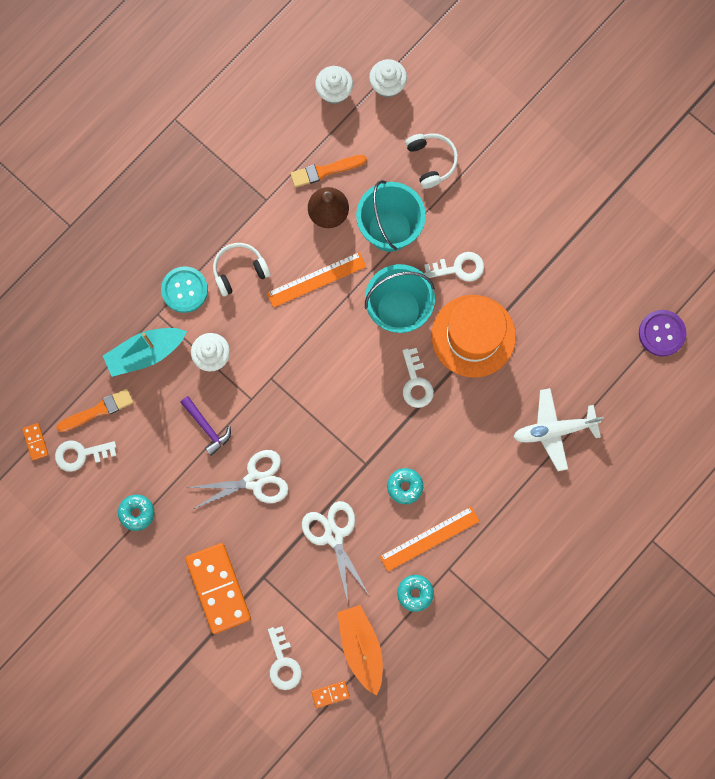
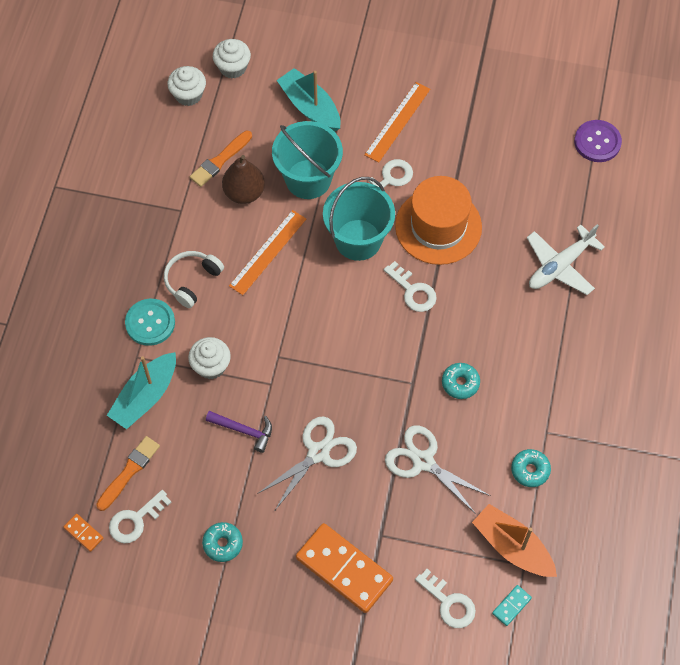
camera: 30 degrees left, 15 degrees down
(330, 694) = (511, 606): orange domino -> turquoise domino
(429, 538) = (511, 415): orange ruler -> orange ruler (397, 122)
(431, 161) = (310, 107): white headphones -> turquoise boat

